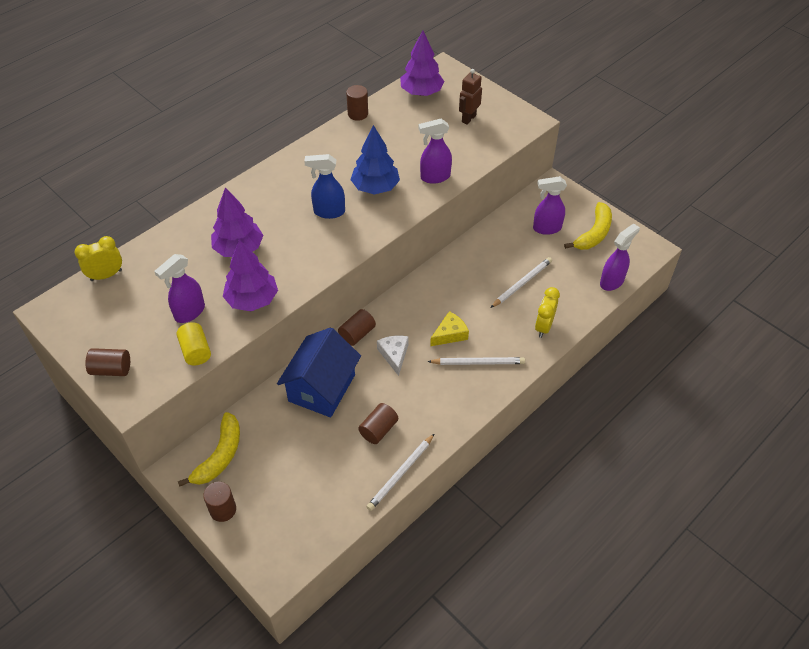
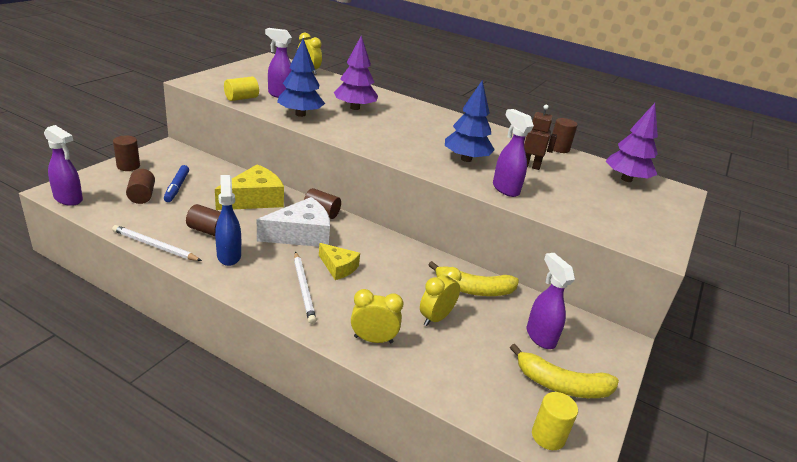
camera: 70 degrees right, 20 degrees down
(111, 369) = (221, 76): brown cylinder -> brown cylinder (142, 196)
(220, 456) = (181, 161): yellow banana -> yellow banana (474, 289)
(252, 300) = (300, 114): purple tree -> blue tree
(284, 458) = (177, 187): none -> blue marker
(321, 388) = (254, 199): blue house -> yellow cheese
(328, 212) = (418, 139): blue spray bottle -> blue spray bottle (229, 256)
(394, 355) = (301, 234): white cheese -> white cheese, size x1.71
(468, 118) = (616, 207): brown robot -> brown robot (530, 166)
(522, 283) = (436, 318): white pencil -> yellow clock
(612, 281) = (482, 408): purple spray bottle -> purple spray bottle (68, 199)
(635, 256) = (548, 436): none -> yellow cylinder

